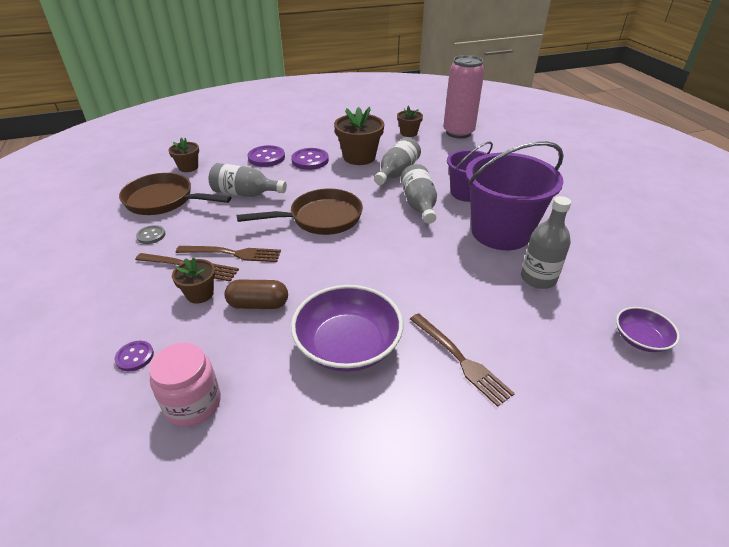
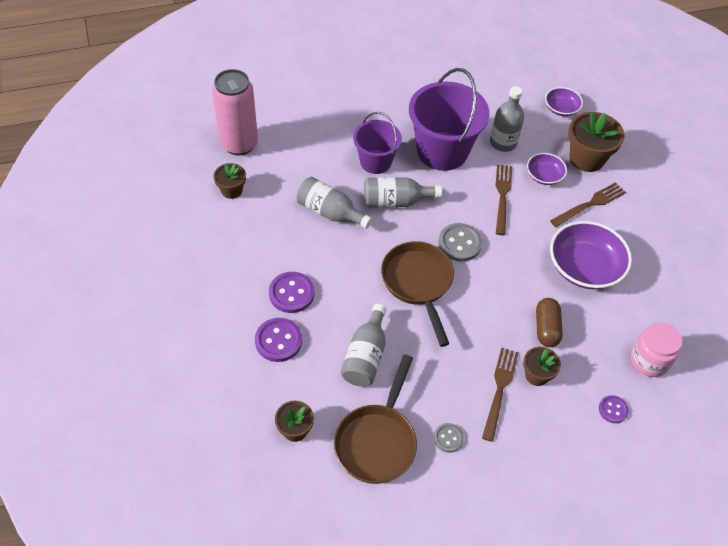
camera: 90 degrees left, 15 degrees up
(233, 253) = (477, 355): brown fork -> brown fork (502, 196)
(359, 157) = (289, 244): brown flower pot -> brown flower pot (586, 158)
(372, 243) = (459, 243): none -> grey button
(496, 314) = (544, 176): none -> purple bowl

